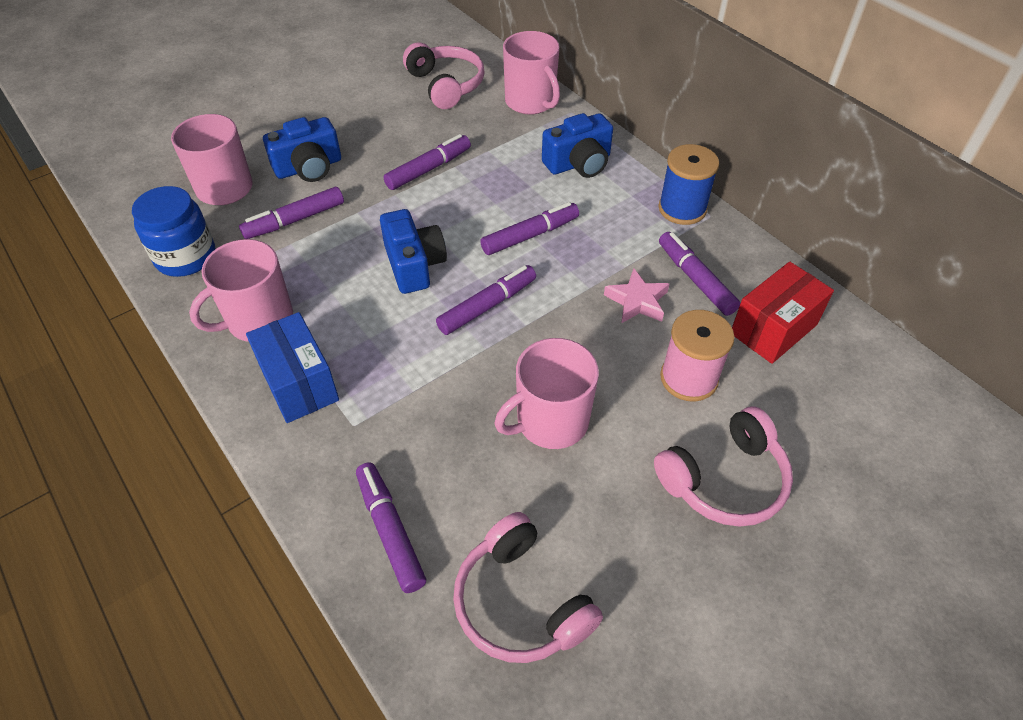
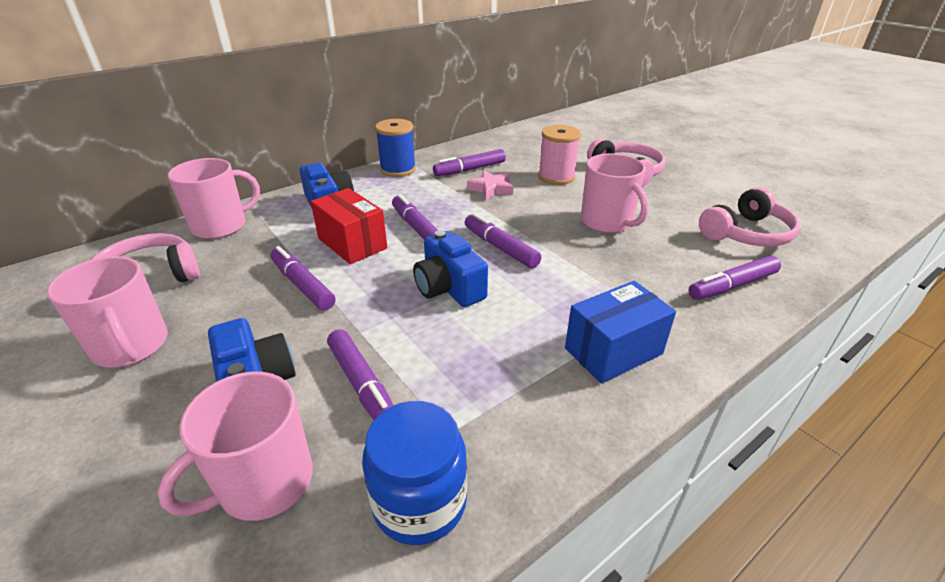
camera: 90 degrees left, 15 degrees down
(258, 320) = (534, 396): pink mug -> pink mug (131, 346)
(414, 265) = (449, 288): blue camera -> blue camera turned 105 degrees counterclockwise
(773, 329) = (511, 152): red box -> red box (352, 243)

